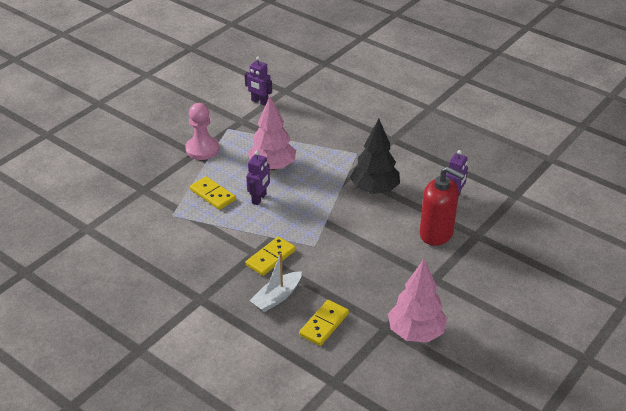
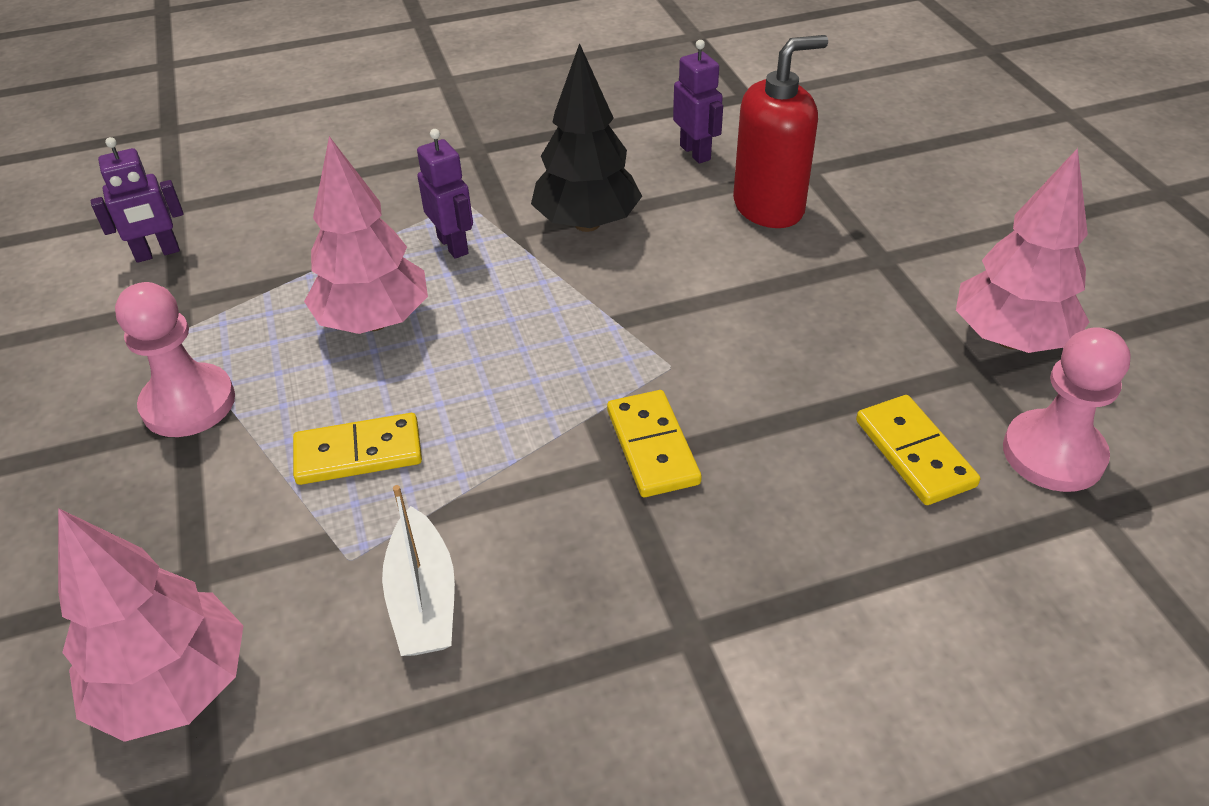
camera: 55 degrees left, 5 degrees up
(108, 207) = (175, 686): none -> pink tree
(259, 198) = (451, 383): purple robot -> purple robot (453, 245)
(277, 297) = (783, 491): white boat -> white boat (423, 599)
(356, 363) = (1053, 454): none -> pink pawn

